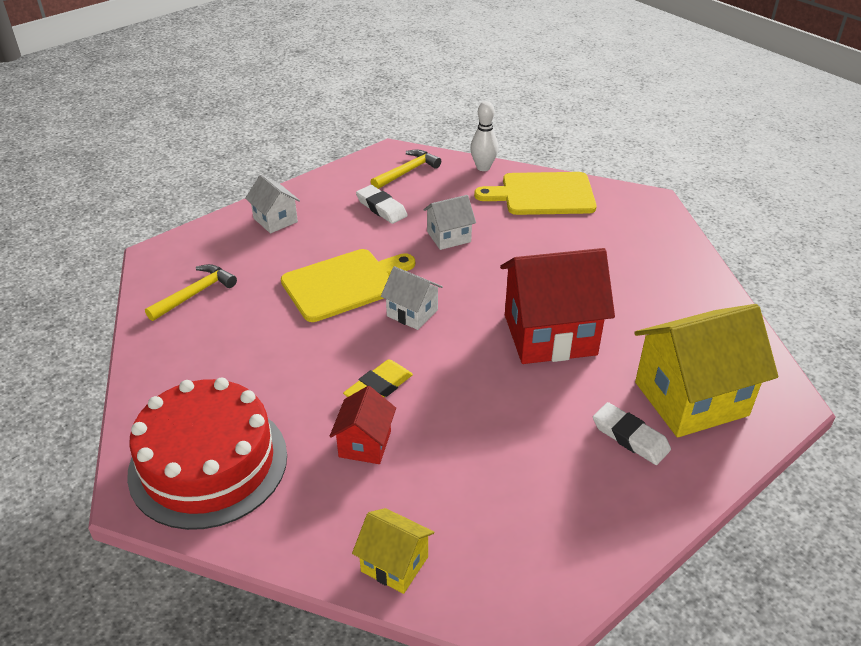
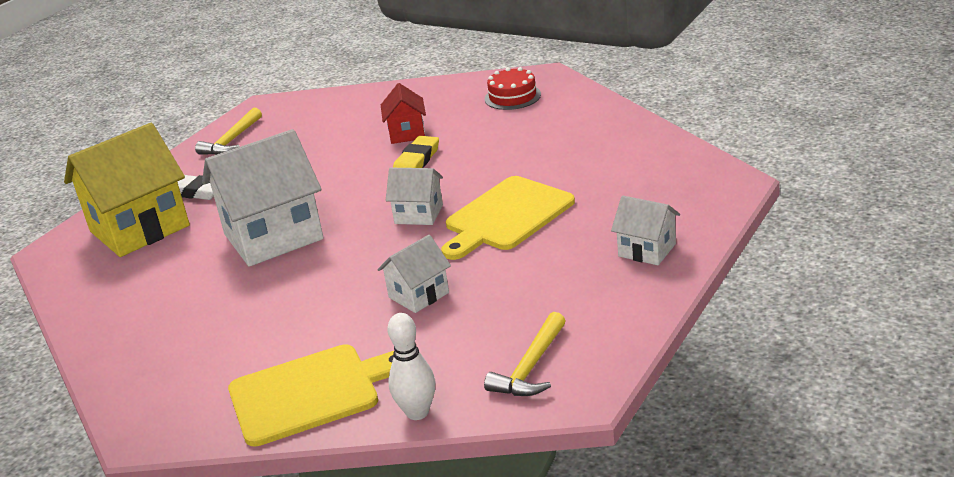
camera: 165 degrees right, 10 degrees down
(195, 294) = (647, 167): yellow hammer -> yellow hammer (232, 141)
(208, 463) = (512, 97): red cake -> red cake, size x0.48
(381, 208) = (528, 304): white eraser -> none
(394, 564) = (354, 99): yellow house -> none
(550, 335) = (273, 237): red house -> white house

